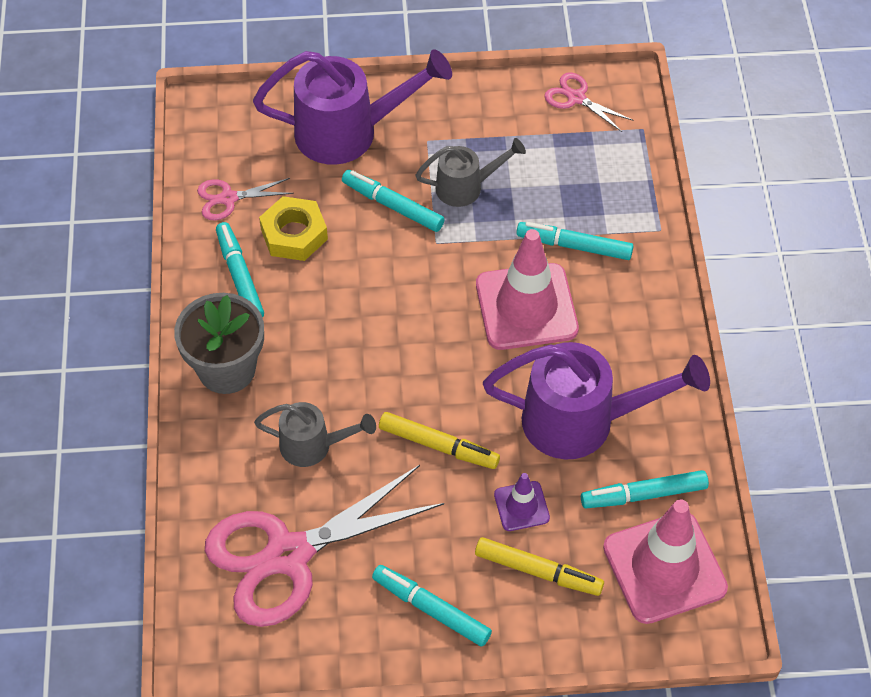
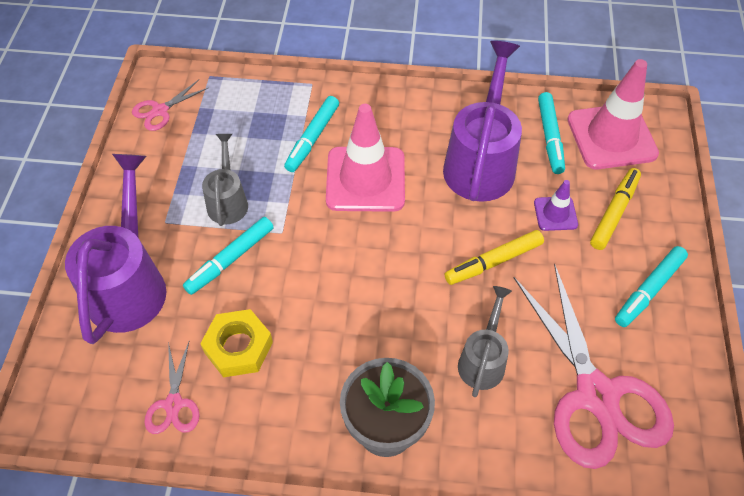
camera: 80 degrees left, 0 degrees up
(240, 276) = (276, 403): turquoise marker -> none
(438, 446) = (493, 262): yellow marker -> yellow marker turned 150 degrees counterclockwise

